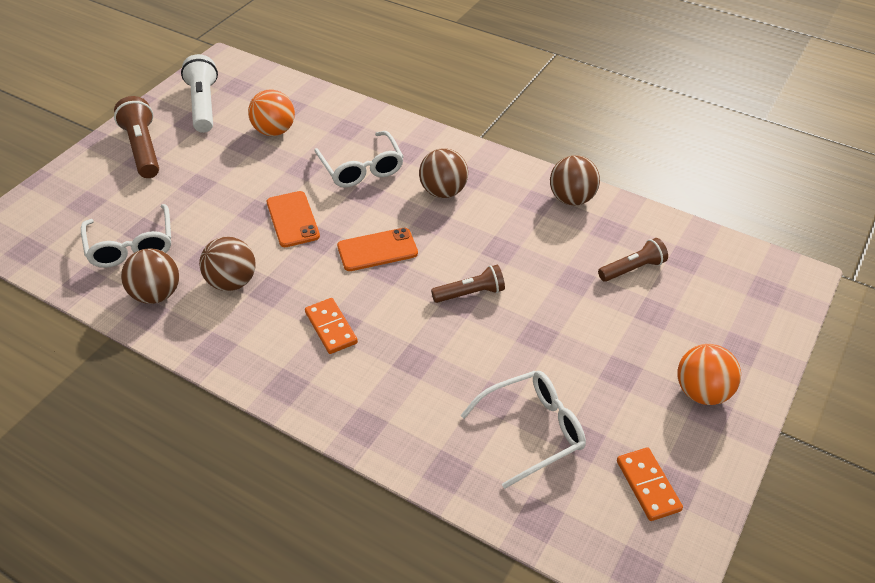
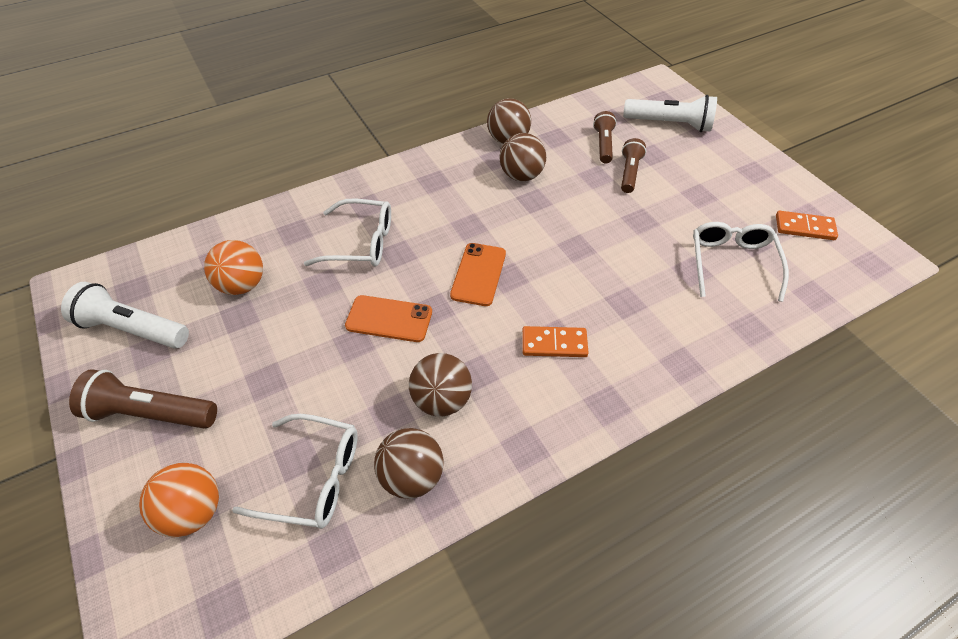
camera: 60 degrees left, 5 degrees up
(443, 192) = (439, 204): brown ball -> brown ball (521, 175)
(470, 293) = (571, 238): brown flashlight -> brown flashlight (629, 173)
(702, 392) = (735, 167): orange ball -> orange ball (193, 512)
(724, 311) = (669, 124): none -> white flashlight

